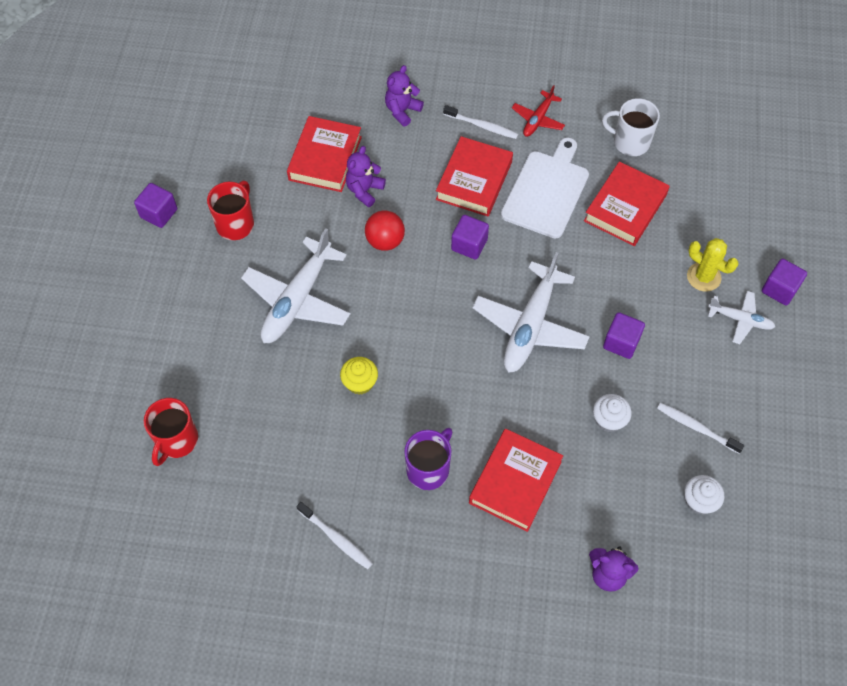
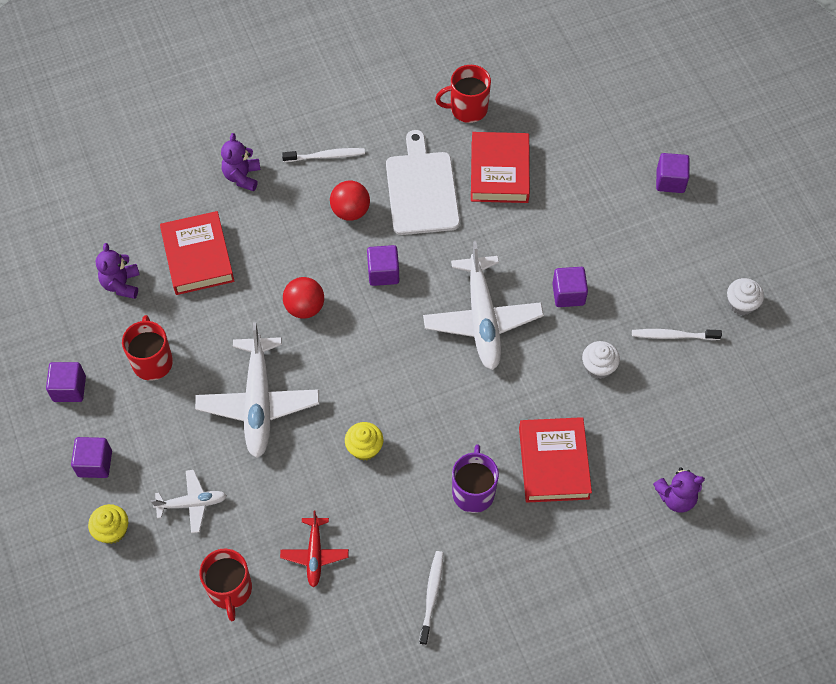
camera: 30 degrees left, 0 degrees up
(118, 342) = (112, 530): none -> yellow cupcake
(139, 282) = (95, 463): none -> purple cube
(336, 538) = (432, 596): white toothbrush -> white toothbrush turned 90 degrees counterclockwise
(364, 190) = (255, 269): purple teddy bear -> purple teddy bear (121, 284)
(474, 180) = (350, 211): red book -> red ball
(538, 119) = (373, 126): red plane -> red plane (314, 554)
(630, 142) = (467, 109): white mug -> red mug
(699, 501) = (711, 396): white cupcake -> white cupcake (741, 304)
(703, 277) = (602, 201): yellow cactus -> none
(740, 320) = (654, 224): white plane -> white plane (192, 503)

